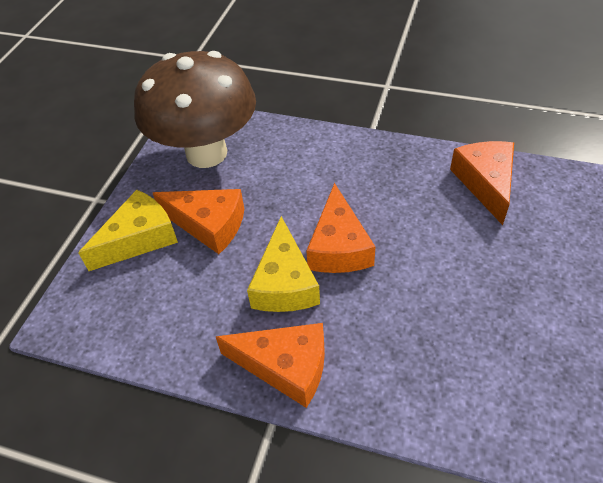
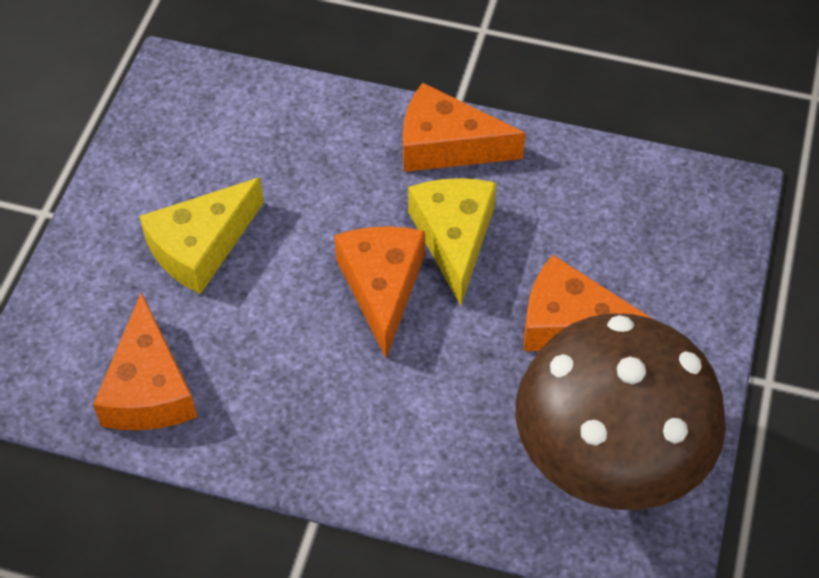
camera: 175 degrees right, 5 degrees up
(139, 238) = (670, 304): yellow cheese -> yellow cheese (201, 247)

